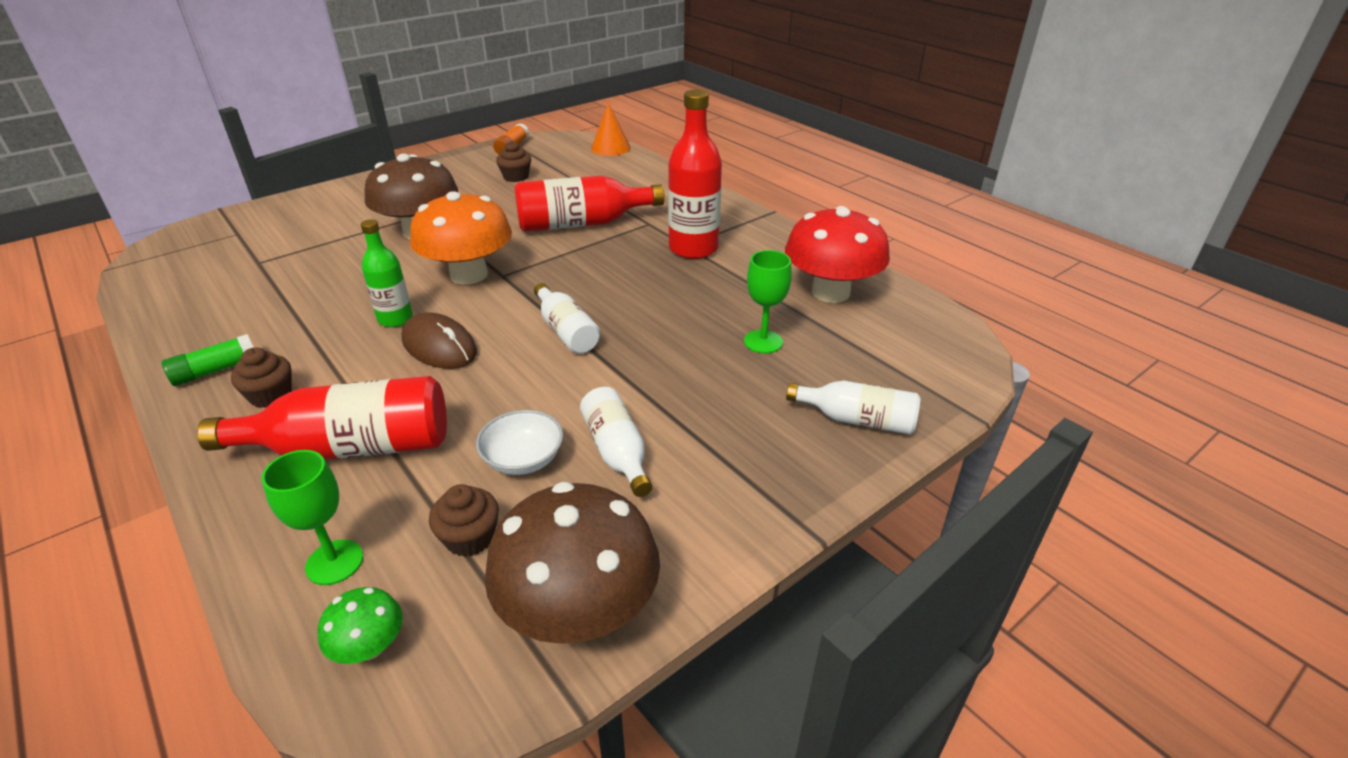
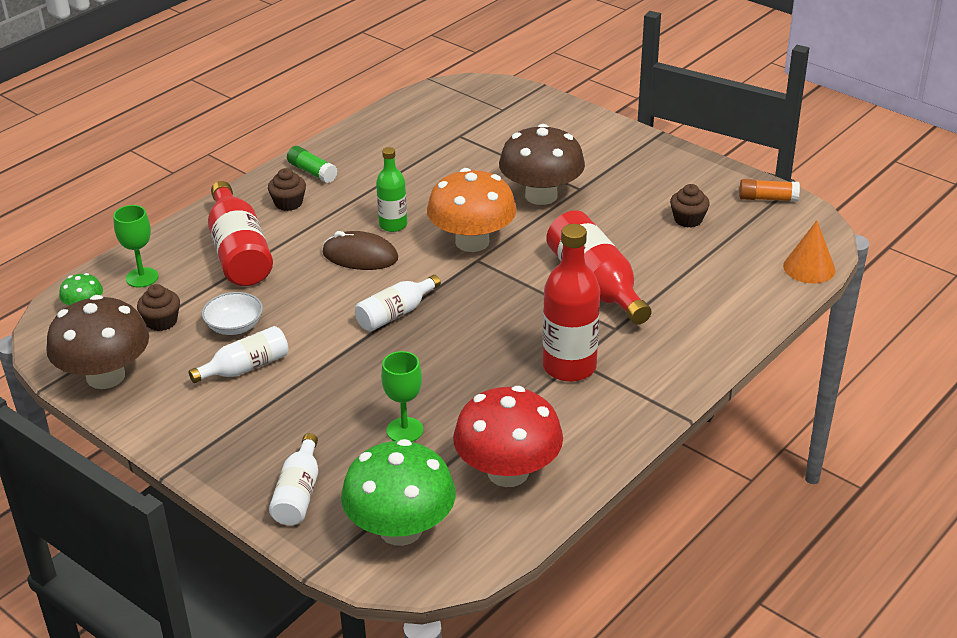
camera: 80 degrees right, 0 degrees up
(439, 346) = (360, 256): brown mouse -> brown mouse turned 75 degrees clockwise
(909, 356) = (400, 529): none -> green mushroom

